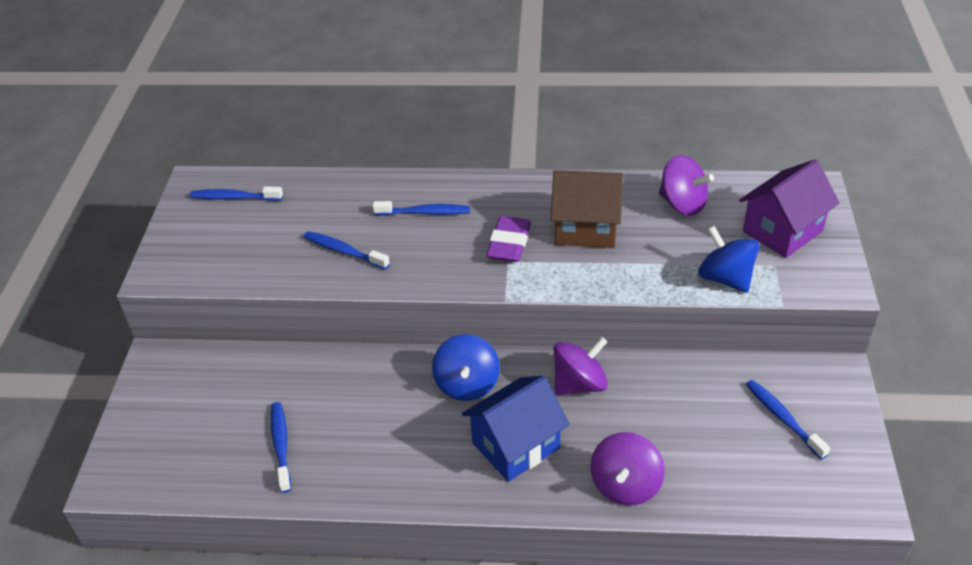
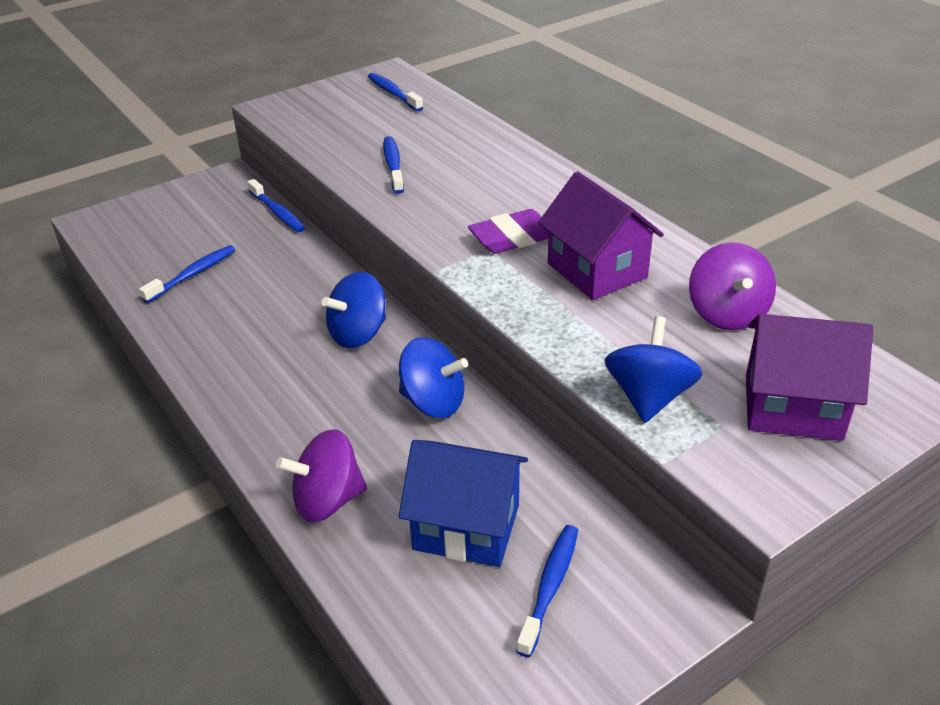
camera: 50 degrees right, 5 degrees down
(425, 212) = (494, 178): blue toothbrush -> blue toothbrush (277, 212)
(516, 445) = (311, 400): blue house -> blue house (466, 527)
(579, 384) = (433, 402): purple spinning top -> blue spinning top
(586, 228) = (597, 270): brown house -> purple house

